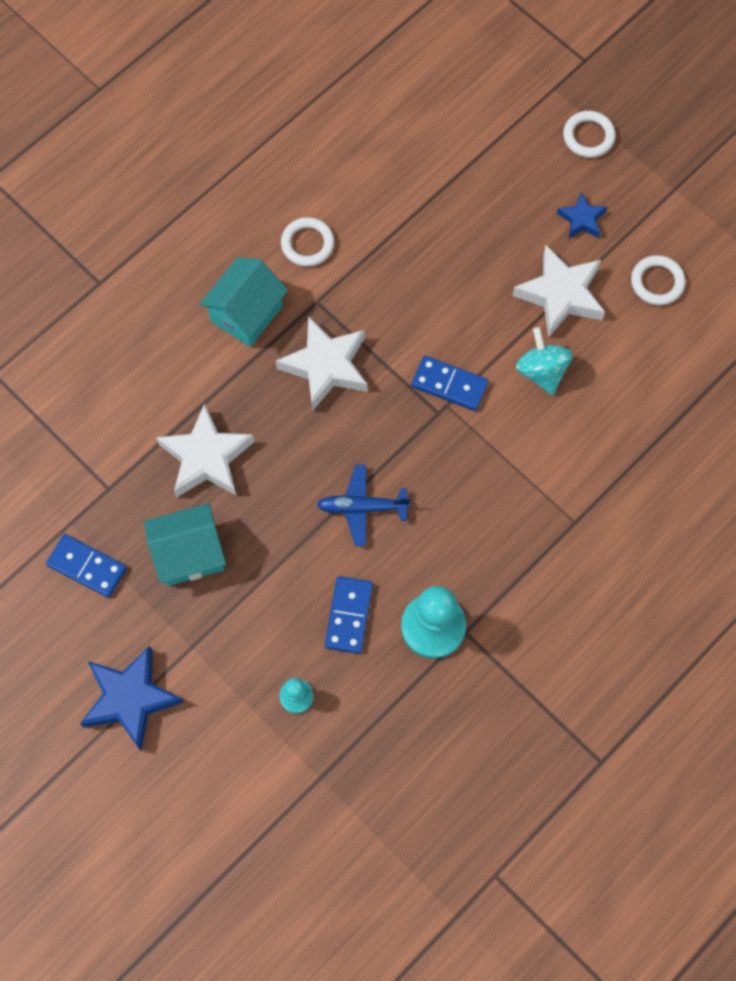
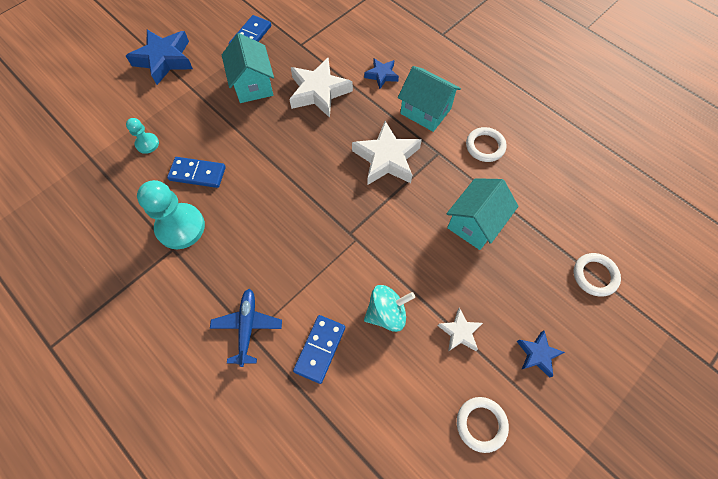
camera: 90 degrees right, 5 degrees down
(178, 370) = (381, 75): none -> blue star
(362, 508) = (276, 181): blue plane -> blue plane (247, 327)
(422, 267) = (475, 223): none -> turquoise house
(449, 384) = (373, 241): blue domino -> blue domino (320, 349)
(560, 295) = (459, 332): white star -> white star, size x0.54
(588, 136) = (626, 365): white ring -> white ring (594, 275)

